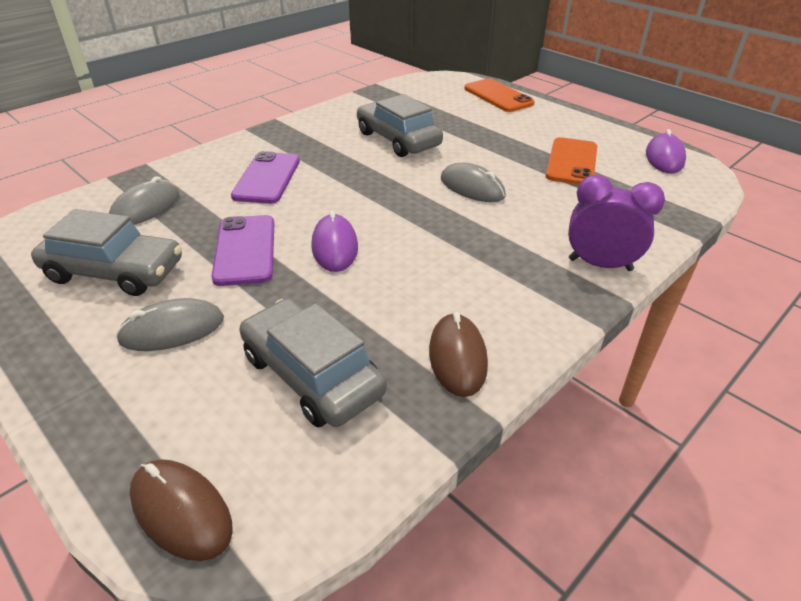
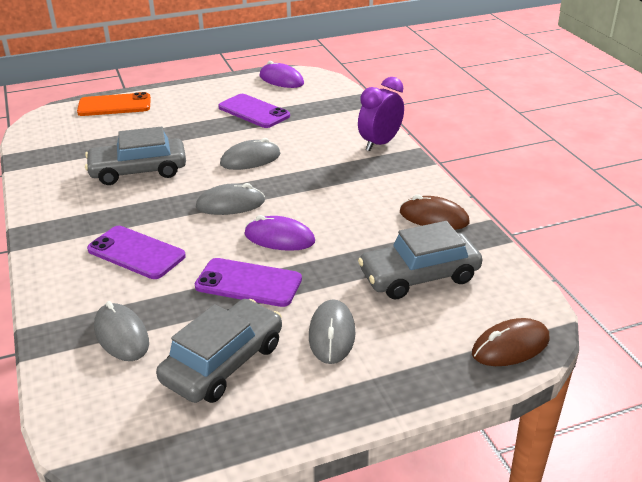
camera: 65 degrees left, 5 degrees down
(377, 200) = (230, 204): none -> grey mouse
(571, 162) = (253, 112): orange phone -> purple phone

